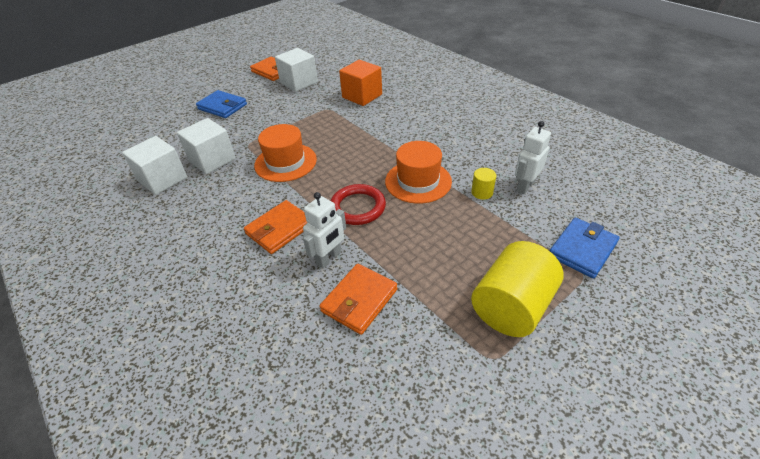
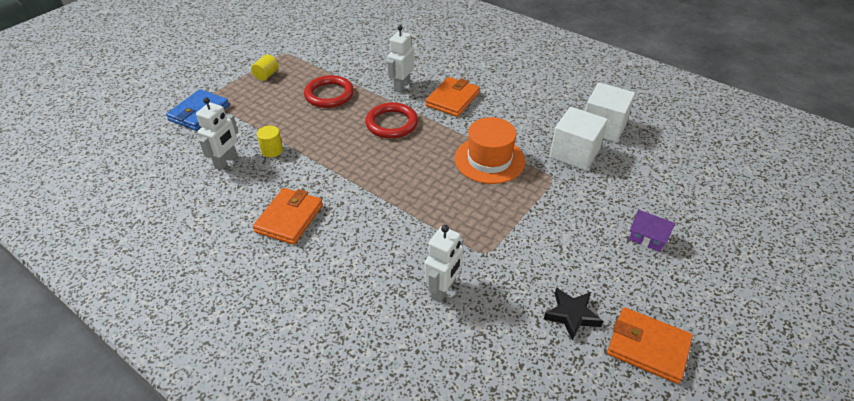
camera: 165 degrees right, 0 degrees up
(222, 107) = (647, 238): blue wallet -> purple house
(299, 82) = (572, 315): white cube -> black star
(359, 300) = (370, 67): orange wallet -> orange wallet (289, 218)
(362, 96) = (443, 290): orange cube -> white robot
(418, 181) = (337, 154): orange hat -> none
(422, 256) = (329, 95): none -> red ring
(512, 307) = (266, 75): yellow cylinder -> yellow cylinder, size x0.44

